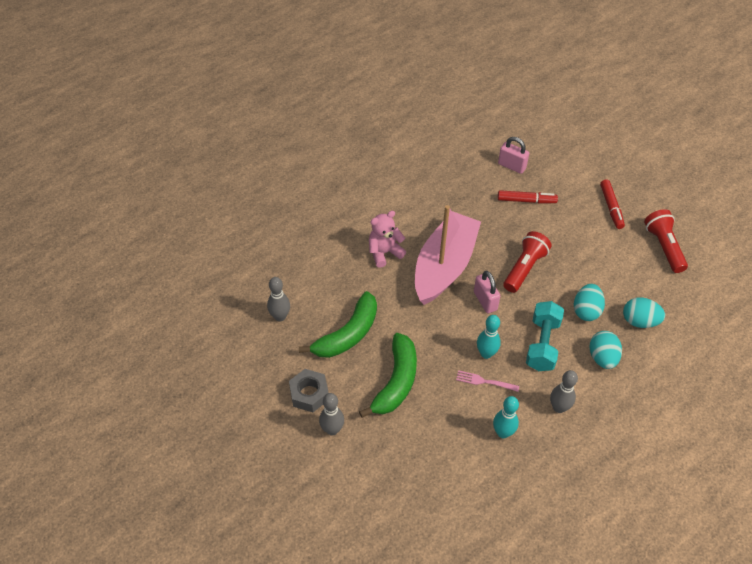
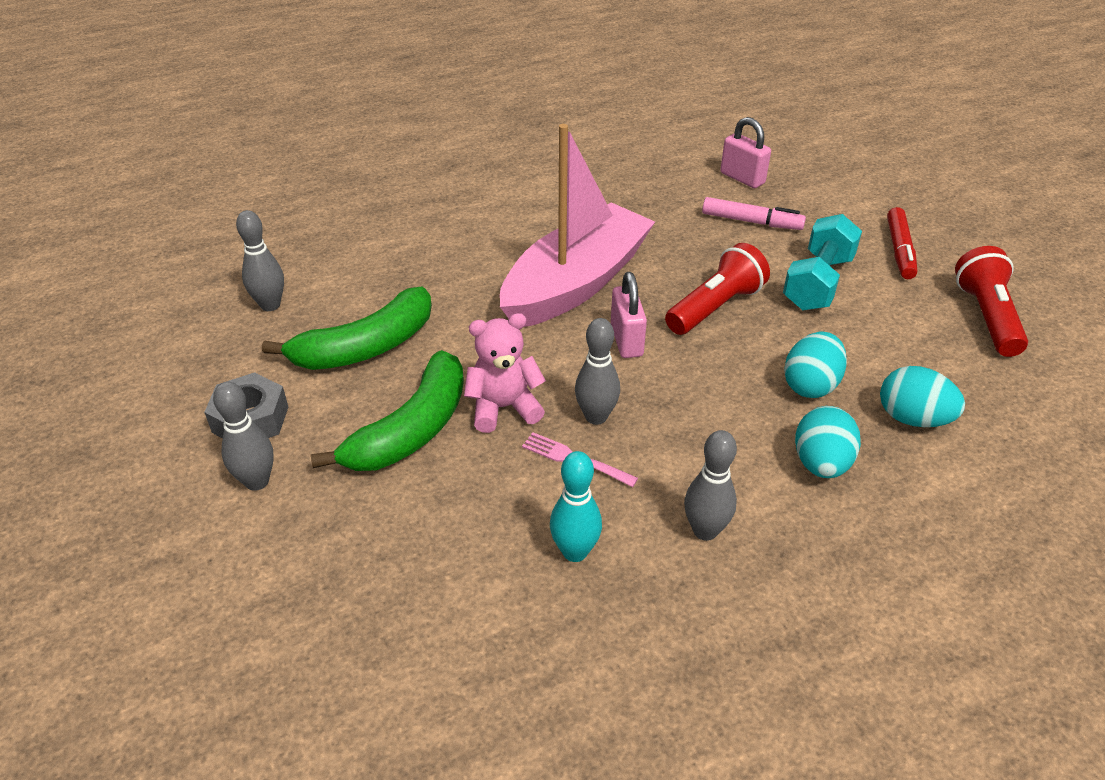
camera: 15 degrees right, 10 degrees down
(384, 252) = (484, 251): pink teddy bear -> pink teddy bear (504, 407)
(486, 353) = (596, 417): turquoise bowling pin -> grey bowling pin
(526, 200) = (751, 222): red marker -> pink marker
(542, 344) = (708, 421): turquoise dumbbell -> turquoise dumbbell (817, 282)

